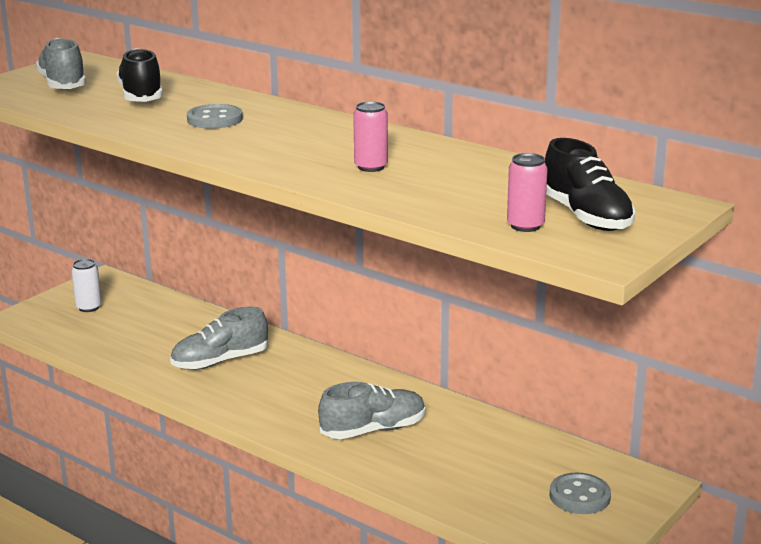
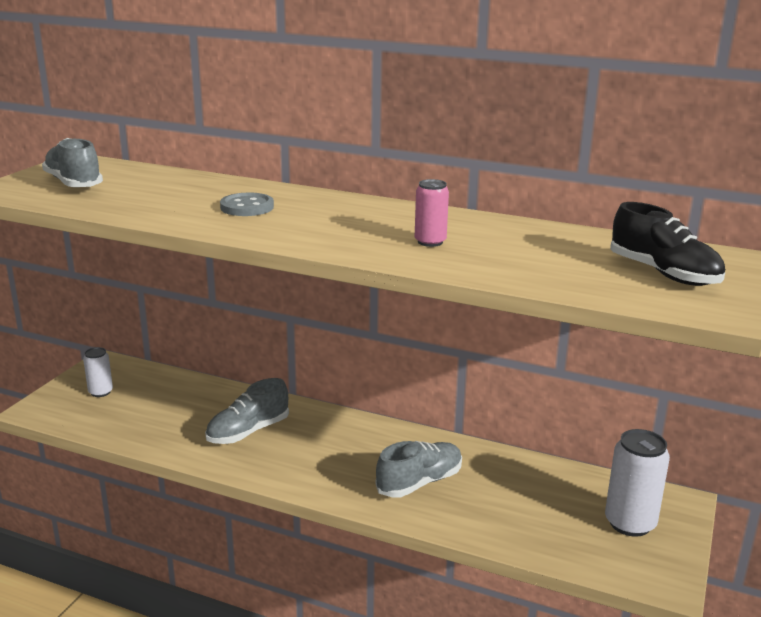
camera: 15 degrees left, 0 degrees up
(141, 96) = (160, 190): black shoe -> none
(525, 226) = (620, 287): pink can -> none
(579, 496) = (630, 523): grey button -> white can

